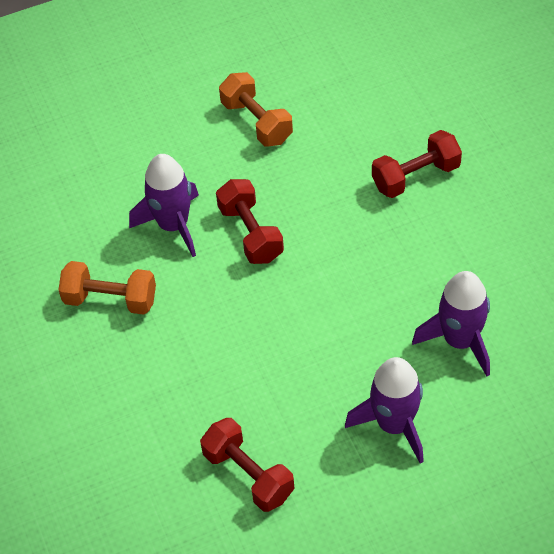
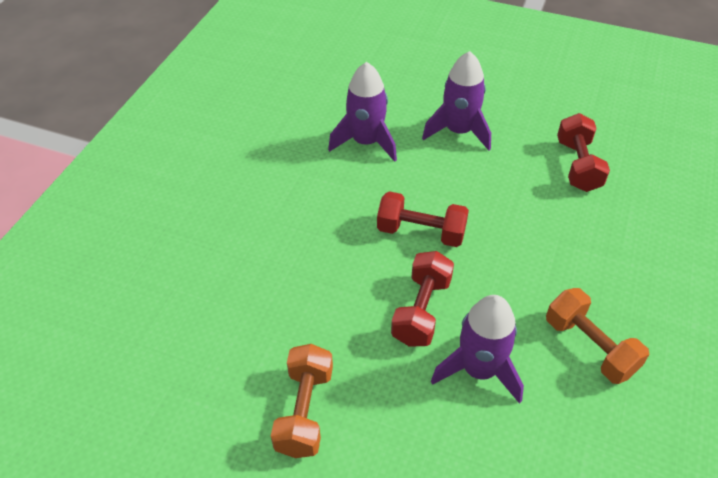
camera: 140 degrees left, 5 degrees down
(416, 177) = (251, 254): red dumbbell -> red dumbbell (421, 232)

